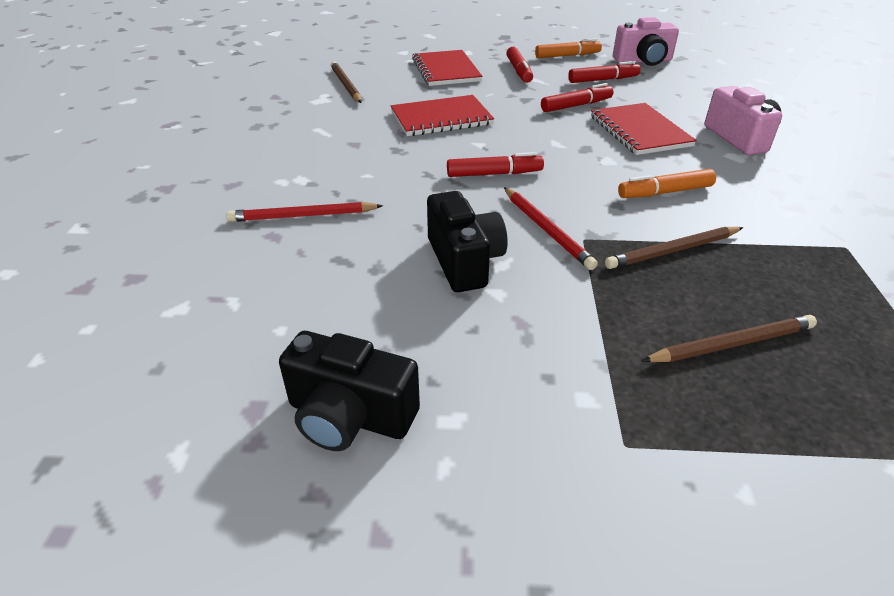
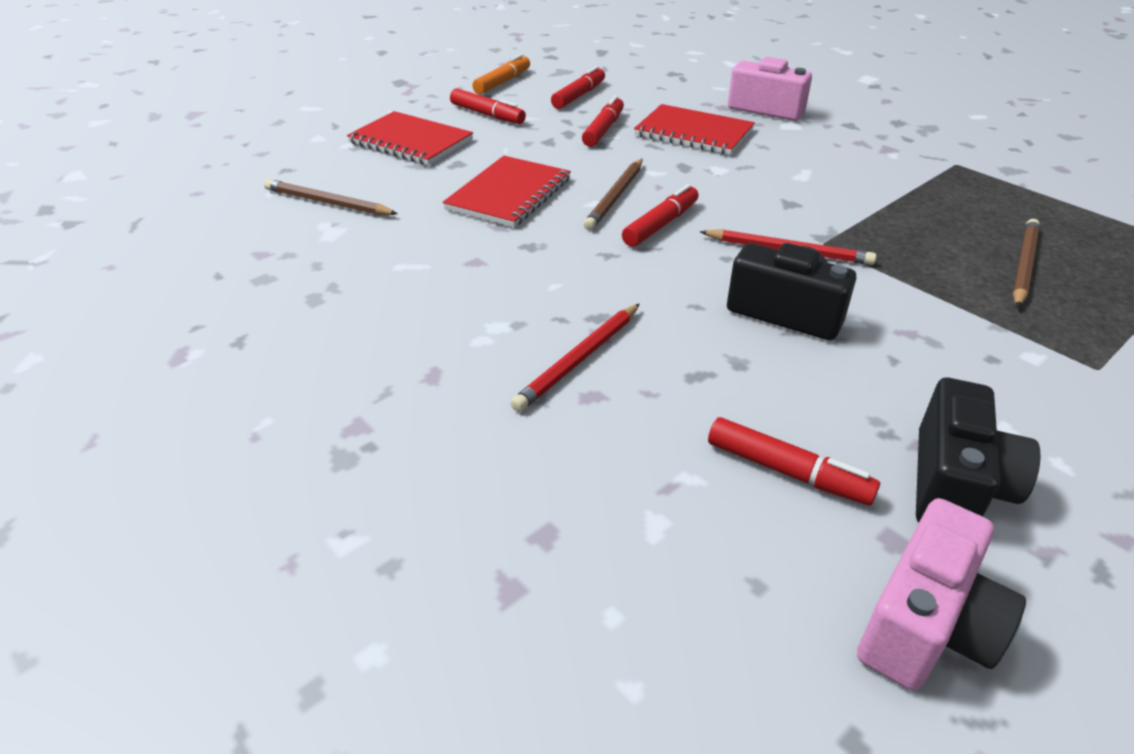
camera: 45 degrees left, 0 degrees up
(280, 335) = (787, 471): none -> red marker
(349, 416) = (955, 485): black camera -> black camera turned 45 degrees counterclockwise
(643, 61) = (578, 65): pink camera -> pink camera (926, 625)
(665, 192) = (802, 177): orange marker -> none
(673, 250) = (886, 220): brown pencil -> brown pencil (615, 196)

